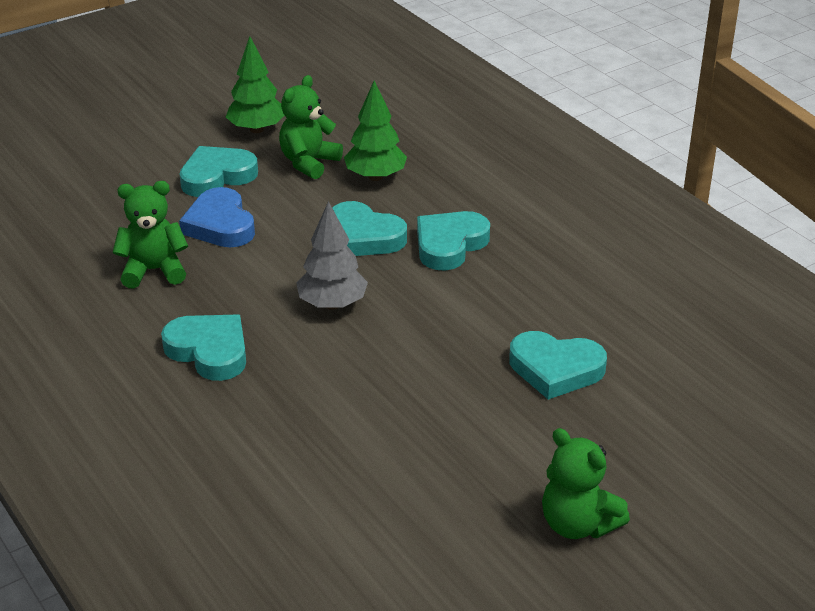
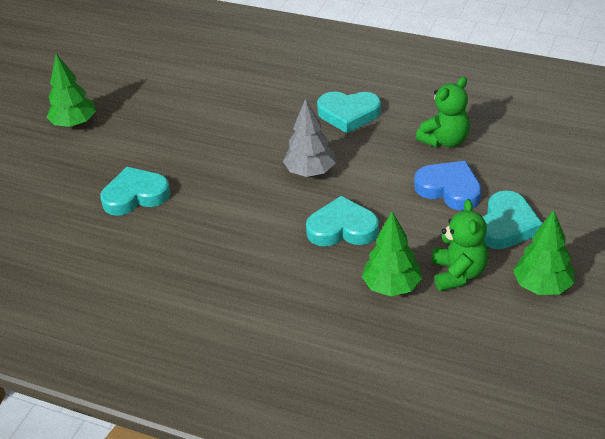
camera: 150 degrees right, 5 degrees up
(449, 245) = (275, 252): turquoise heart -> none
(577, 524) = (74, 124): green teddy bear -> green tree

